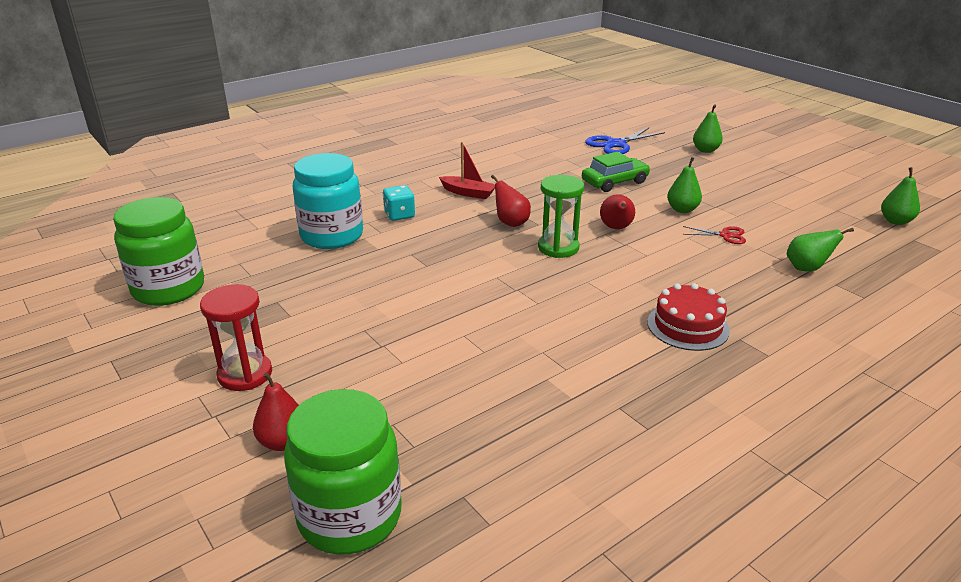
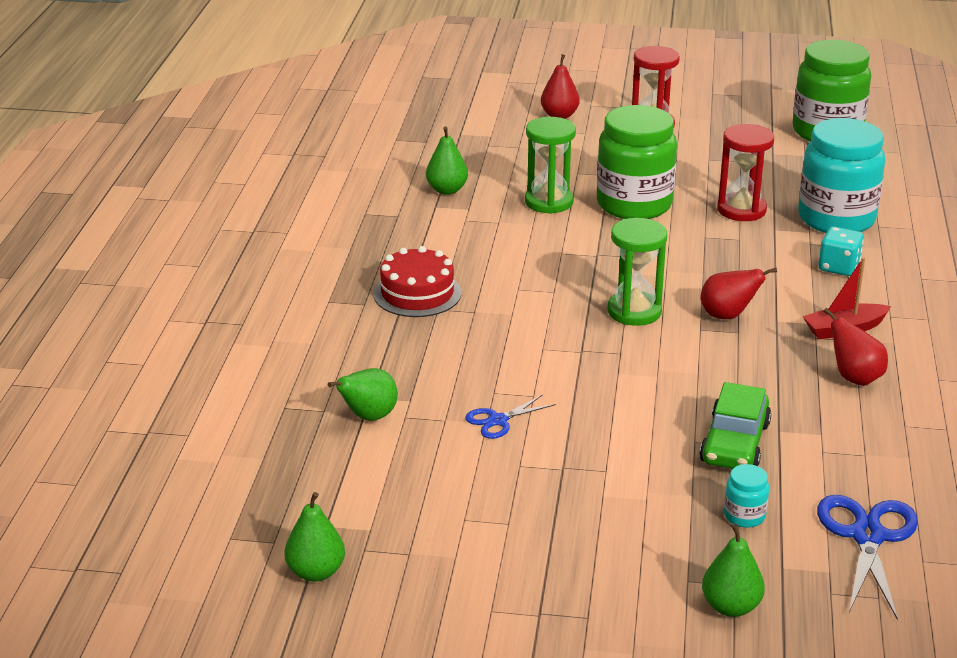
camera: 135 degrees right, 0 degrees up
(350, 516) = (468, 112): green jar -> green jar (634, 204)
(366, 269) = (741, 210): none -> red hourglass
(474, 347) = (549, 202): none -> green hourglass
(616, 228) = (620, 366): red pear -> red pear (854, 378)
(655, 164) = (744, 516): none -> turquoise jar
(682, 210) = (592, 437): green pear -> green pear (447, 190)
(725, 235) = (498, 420): red scissors -> blue scissors

